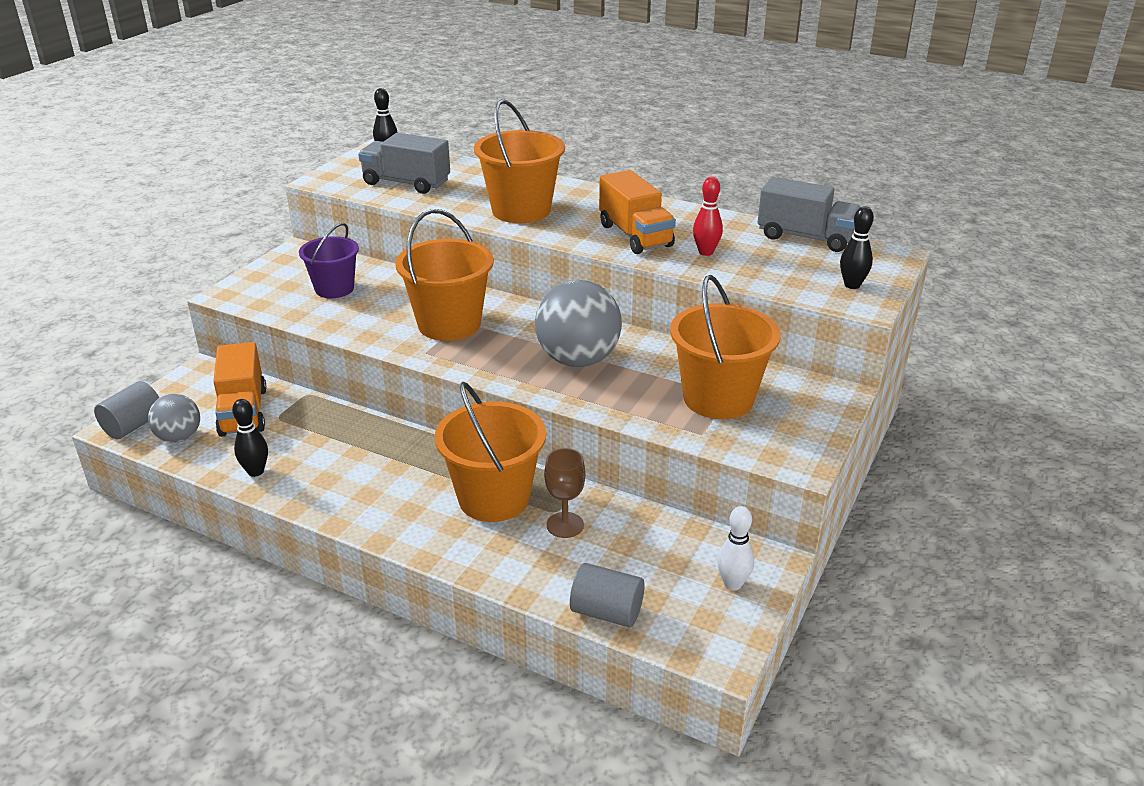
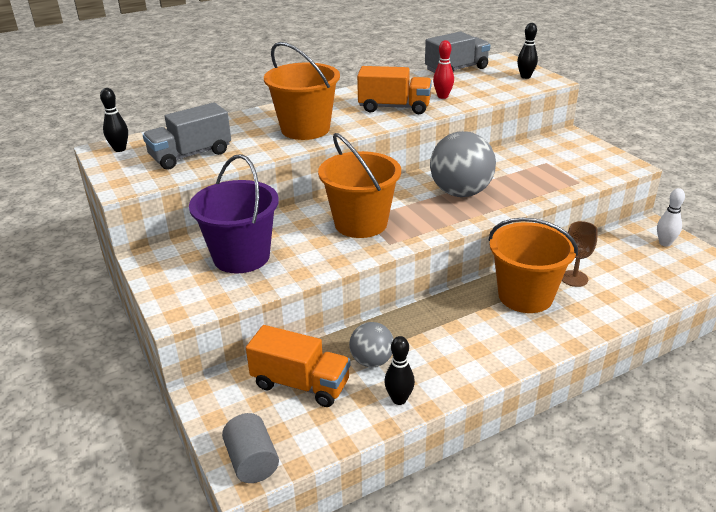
camera: 55 degrees left, 0 degrees up
(179, 437) = (303, 434): grey ball -> grey ball (372, 361)
(334, 289) = (241, 257): purple bucket -> purple bucket, size x1.54
(606, 612) = (668, 292): grey cylinder -> none
(718, 399) = (547, 166): orange bucket -> none

